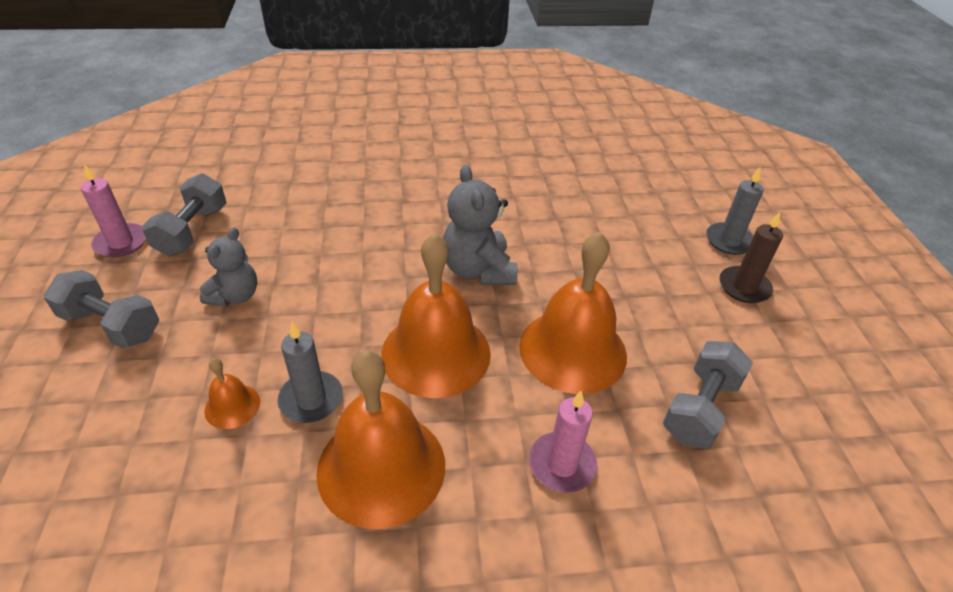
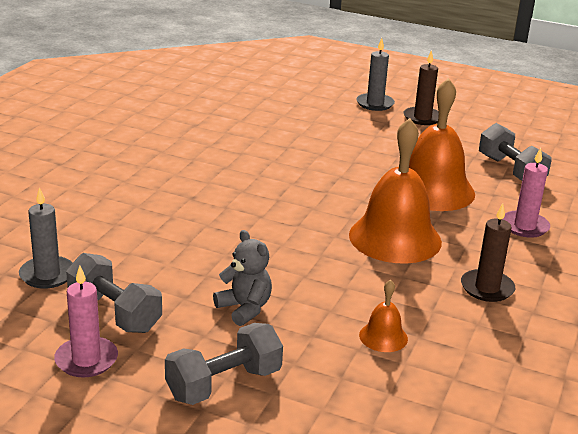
camera: 60 degrees left, 15 degrees down
(311, 399) = (403, 300): grey candle -> grey candle (47, 275)
(381, 467) = (487, 288): orange bell -> brown candle
(478, 270) = (319, 195): grey teddy bear -> none

